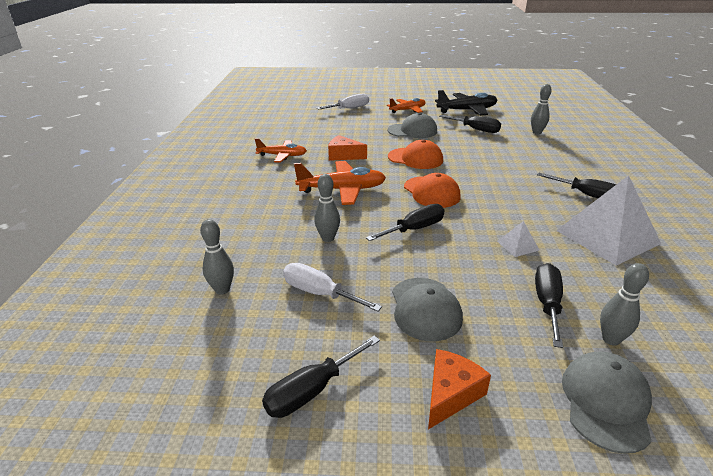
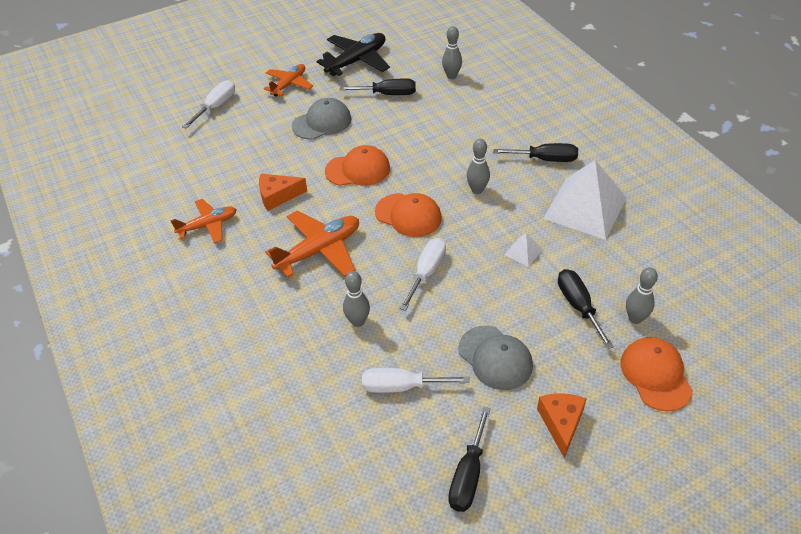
camera: 30 degrees left, 15 degrees up
(222, 289) = (314, 427): grey bowling pin -> grey bowling pin (477, 190)
(414, 229) = (426, 272): black screwdriver -> white screwdriver
(605, 402) = (655, 375): grey cap -> orange cap

